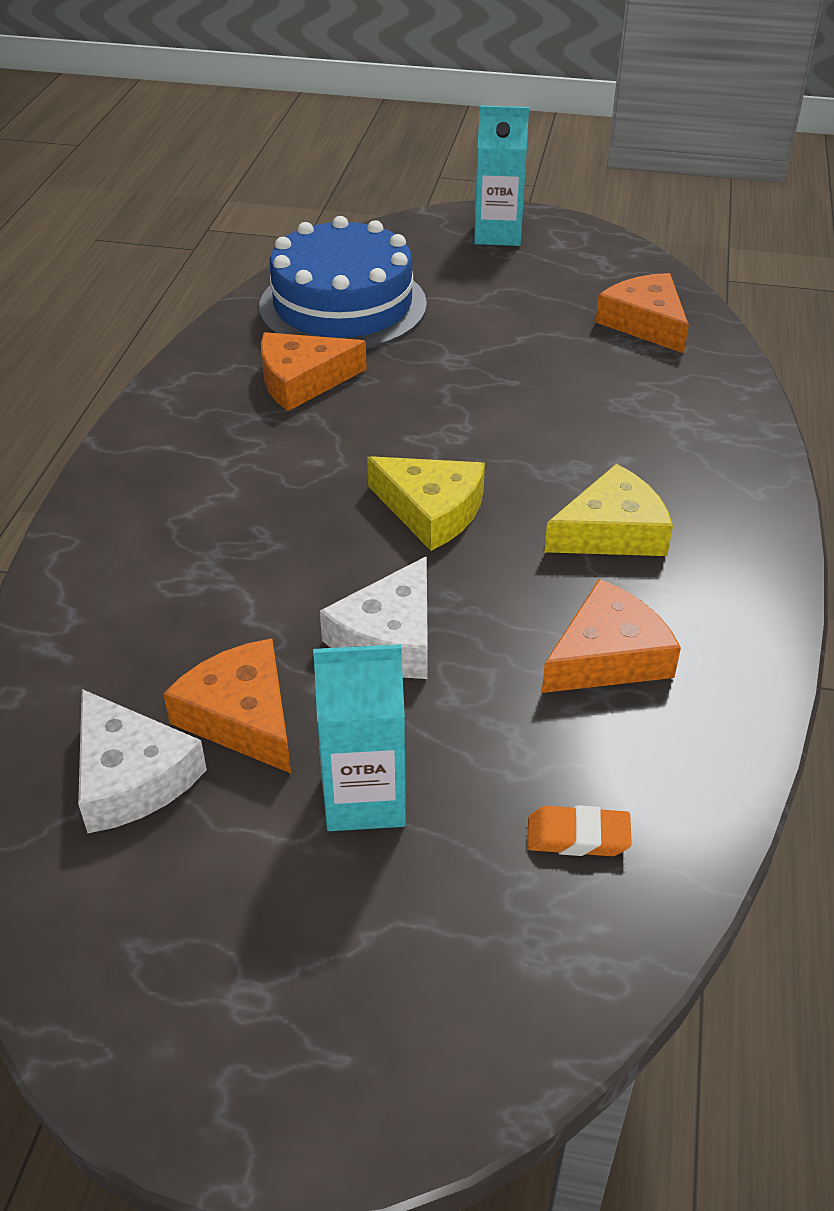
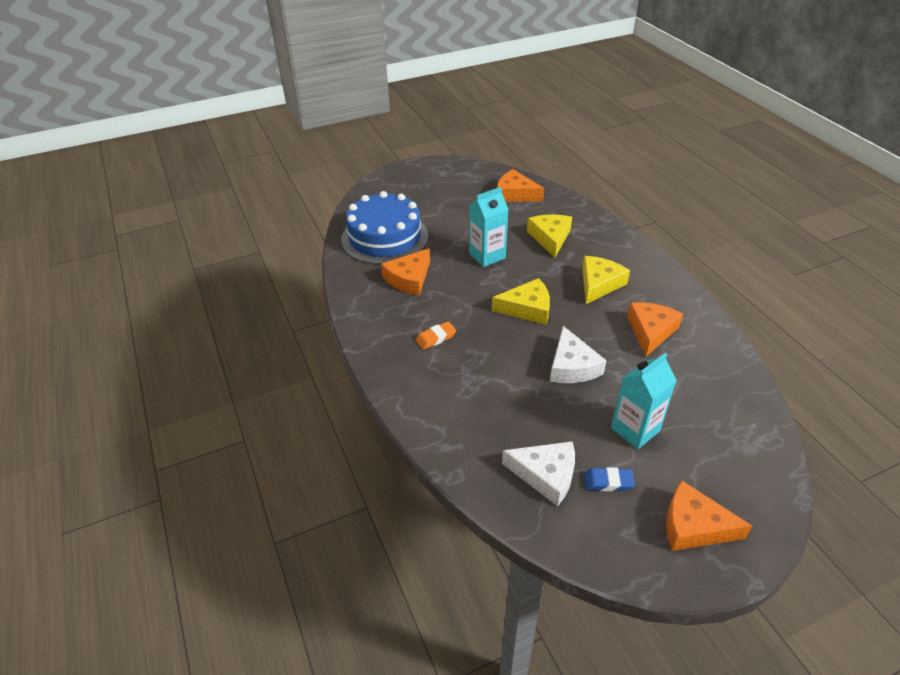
camera: 35 degrees left, 0 degrees up
(211, 850) = (608, 482): none -> blue eraser
(242, 716) = (557, 427): orange cheese -> orange cheese (694, 526)
(498, 234) = (412, 178): turquoise carton -> turquoise carton (487, 256)
(577, 837) = (714, 400): orange eraser -> orange eraser (436, 338)
(618, 418) = (550, 238): none -> yellow cheese

